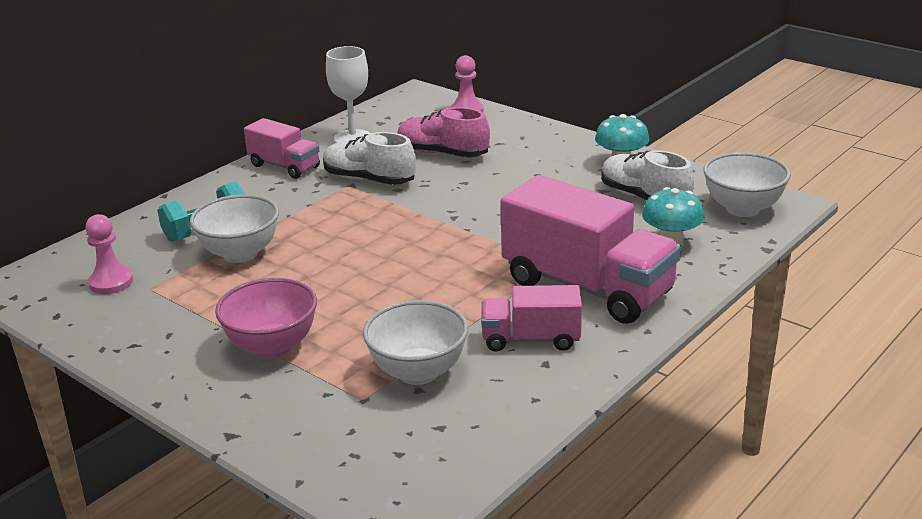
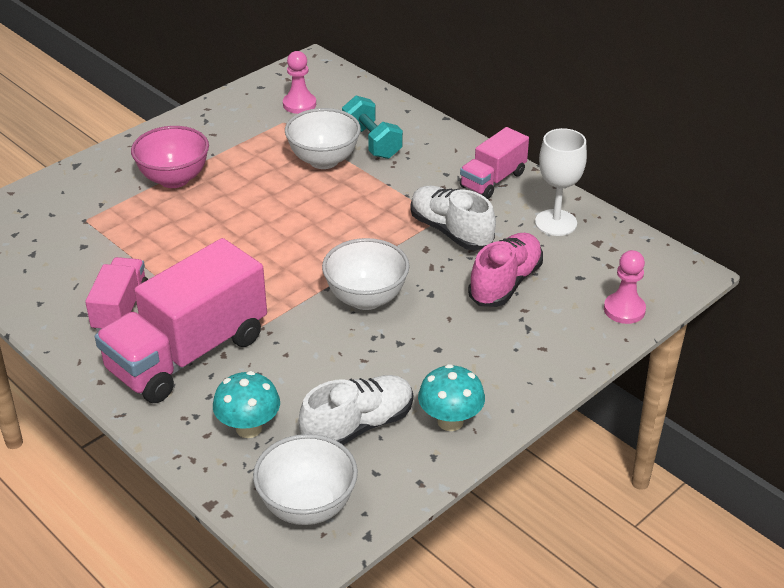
camera: 95 degrees right, 10 degrees up
(369, 179) = (451, 231): white shoe -> white shoe turned 75 degrees counterclockwise
(418, 372) = (105, 247): white bowl -> white bowl (366, 298)

